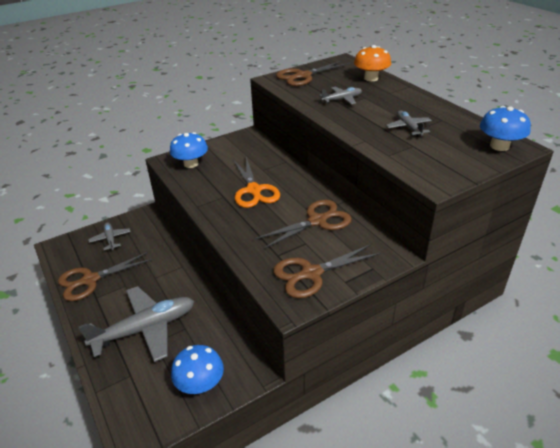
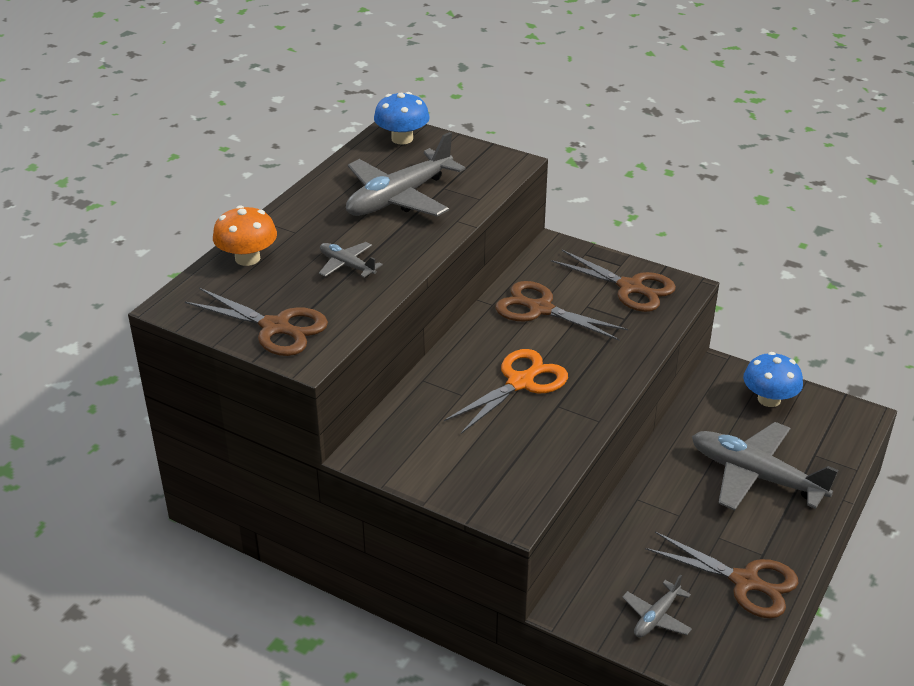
camera: 120 degrees left, 0 degrees up
(191, 164) = (503, 480): blue mushroom -> none
(408, 127) = (399, 198): grey plane -> grey plane, size x2.04

